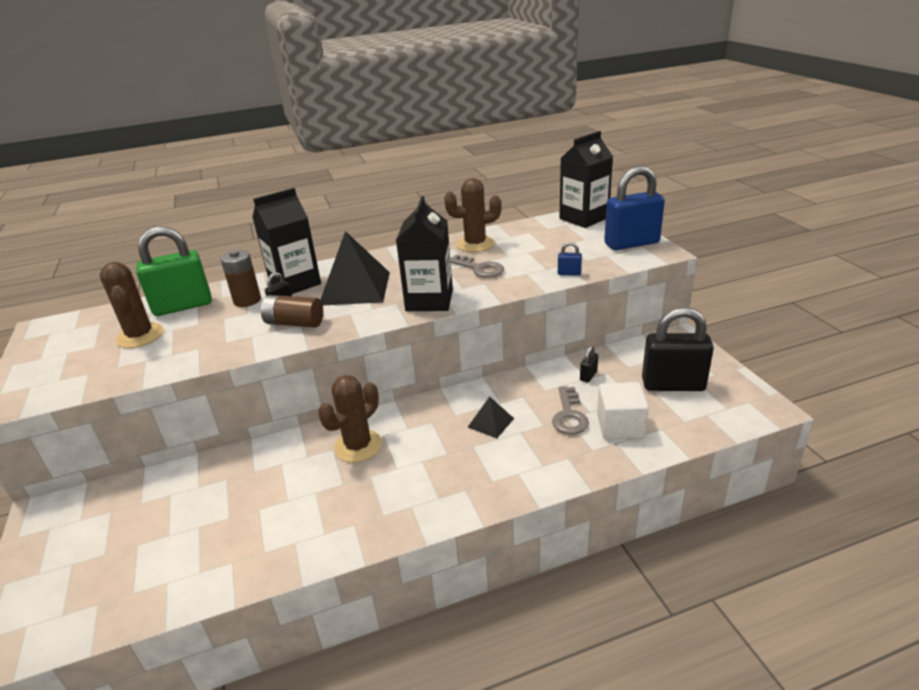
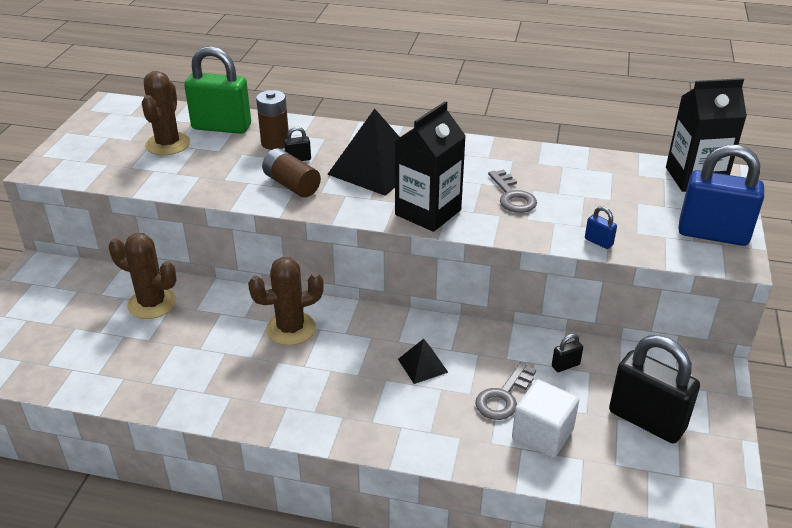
camera: 30 degrees right, 5 degrees up
(295, 283) = (329, 141): black carton -> none
(475, 244) = (539, 164): brown cactus -> brown cactus (152, 303)

